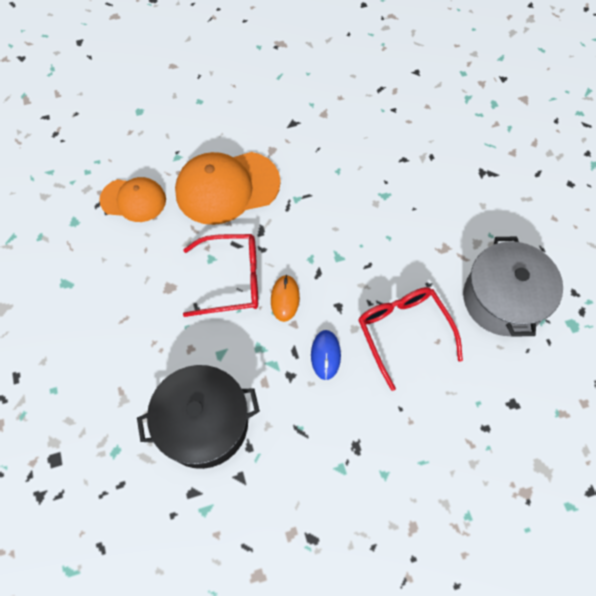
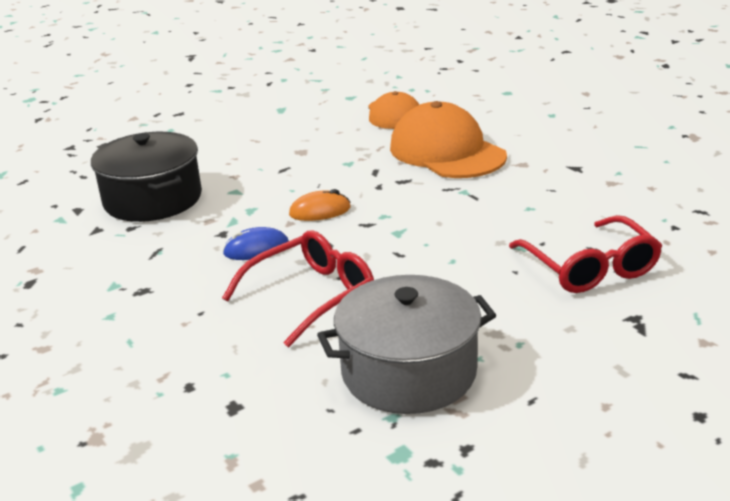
camera: 75 degrees right, 35 degrees down
(231, 280) = (328, 178): red glasses -> red glasses (589, 267)

